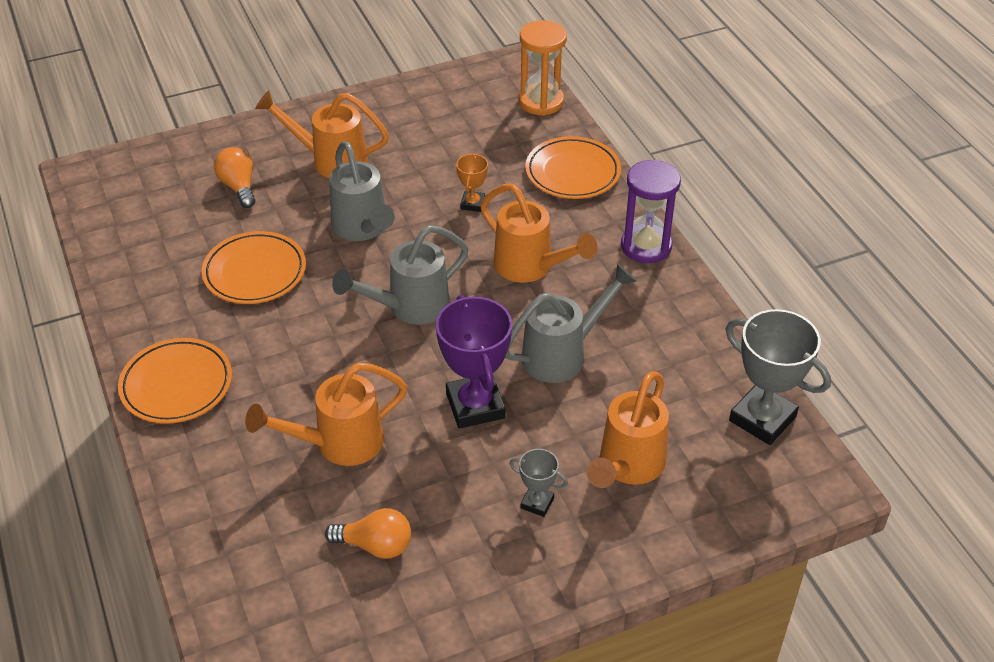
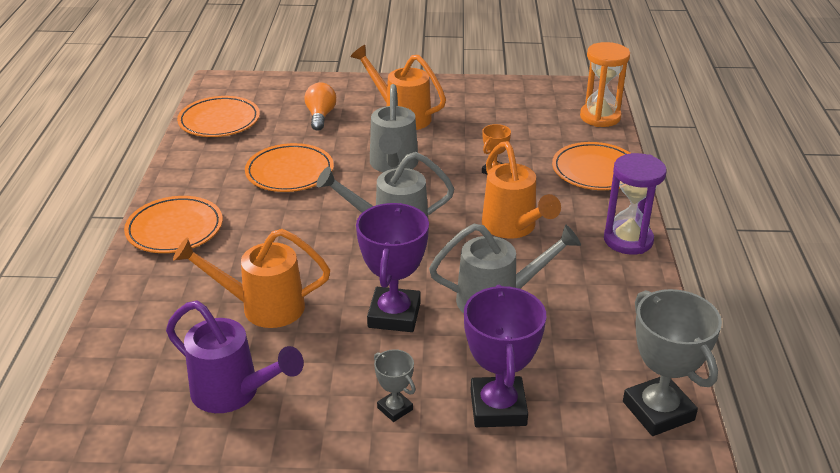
camera: 25 degrees right, 10 degrees down
(123, 228) = (219, 121): none -> orange plate
(375, 545) = (234, 393): orange light bulb -> purple watering can
(627, 467) = (498, 407): orange watering can -> purple trophy

